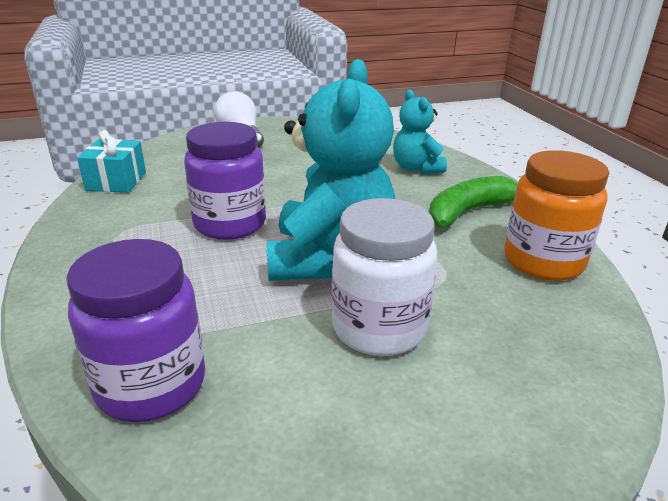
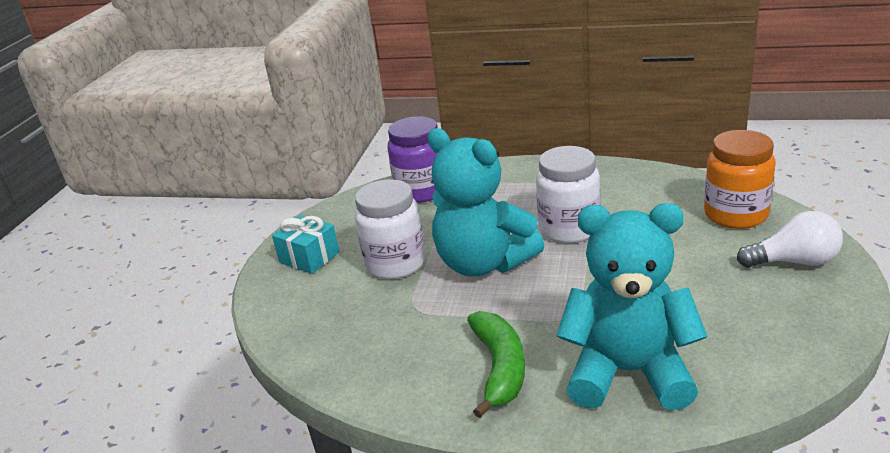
camera: 125 degrees right, 0 degrees up
(116, 181) = (685, 185): turquoise gift -> turquoise gift (309, 257)
(230, 224) = (569, 229): purple jar -> white jar
(416, 168) = (628, 372): turquoise teddy bear -> turquoise teddy bear, size x1.83
(543, 261) = (389, 372): orange jar -> orange jar (735, 215)

